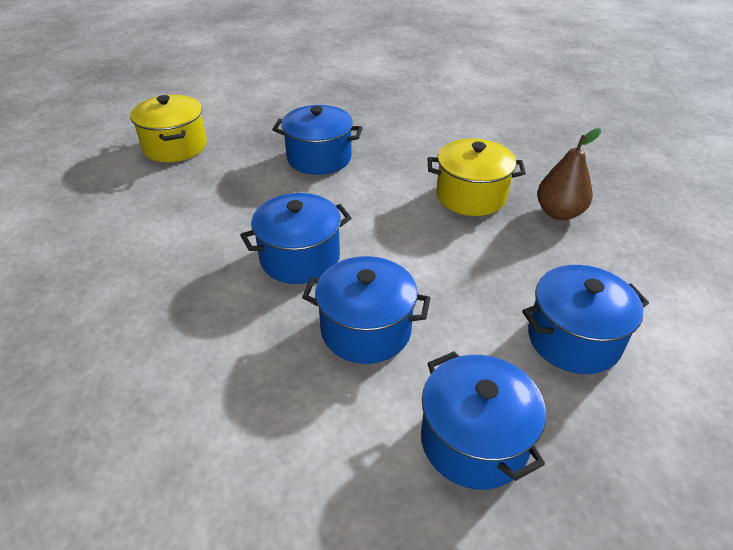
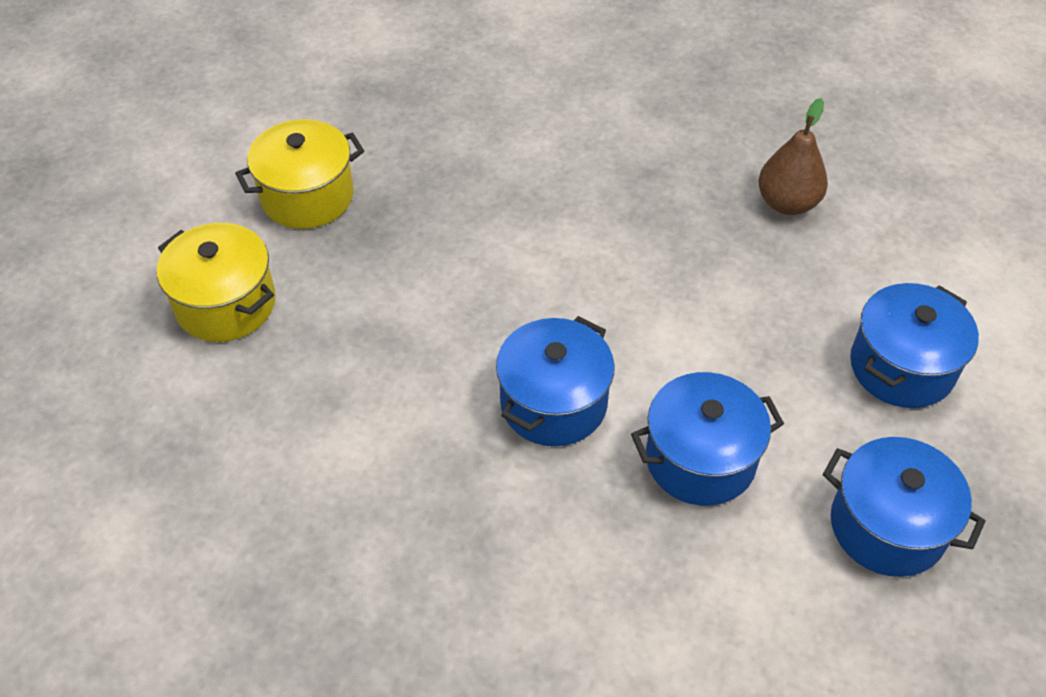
camera: 30 degrees left, 10 degrees up
(319, 158) = (446, 238): blue pot -> none
(471, 196) = (676, 220): yellow pot -> yellow pot (307, 196)

